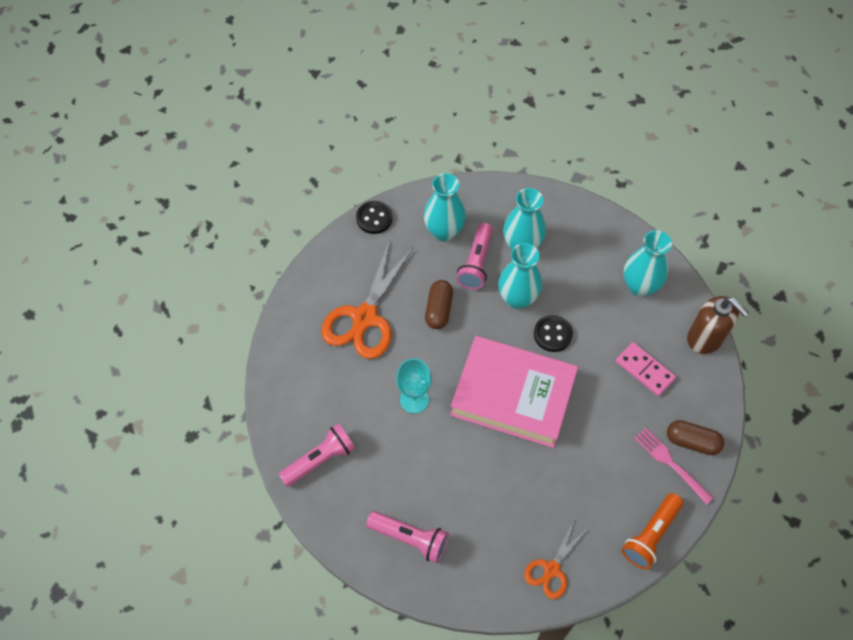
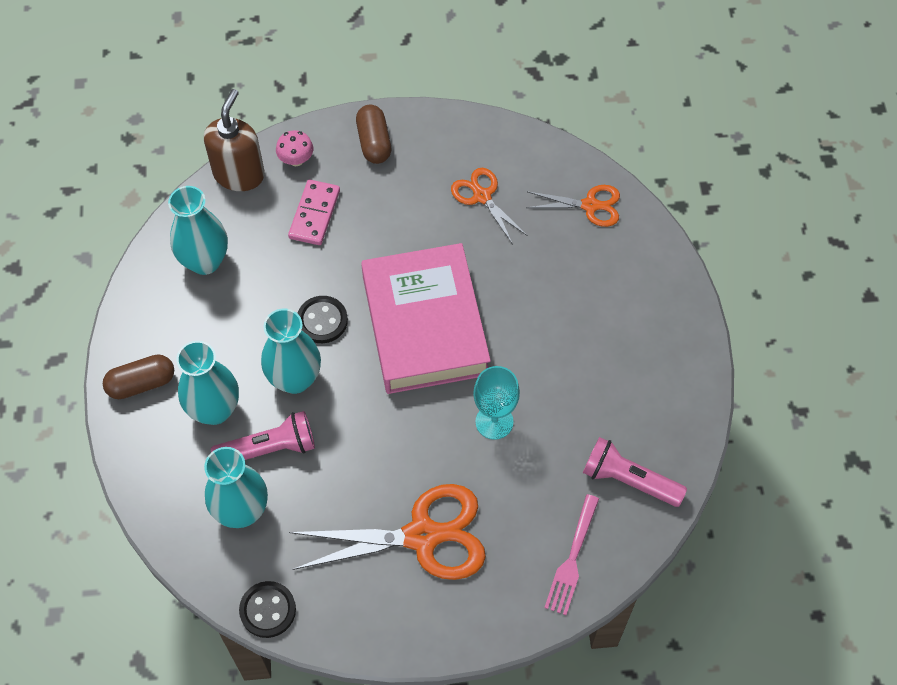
camera: 120 degrees left, 0 degrees up
(410, 538) = (649, 343): pink flashlight -> none
(438, 310) = (361, 457): brown capsule -> brown capsule (141, 383)
(602, 493) = (482, 196): none -> orange scissors
(651, 535) = (498, 139): orange flashlight -> none
(670, 463) = (410, 152): pink fork -> pink fork (572, 559)
(701, 381) = (296, 159): none -> pink mushroom

